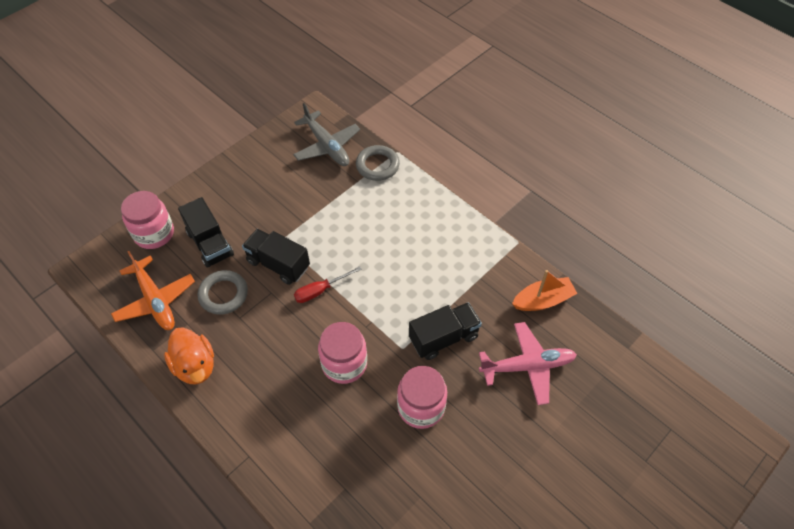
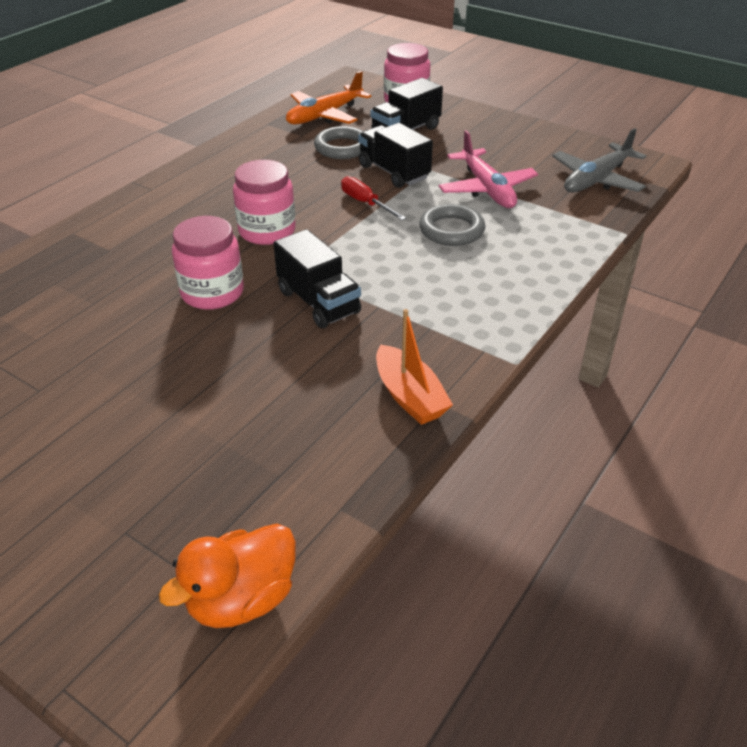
camera: 80 degrees right, 15 degrees down
(195, 366) = (252, 146): orange duck -> orange duck (242, 599)
(278, 264) = (393, 172): black truck -> black truck turned 60 degrees counterclockwise
(377, 165) = (589, 220): grey ring -> grey ring (451, 230)
(527, 366) = (285, 384): pink plane -> pink plane (486, 188)

